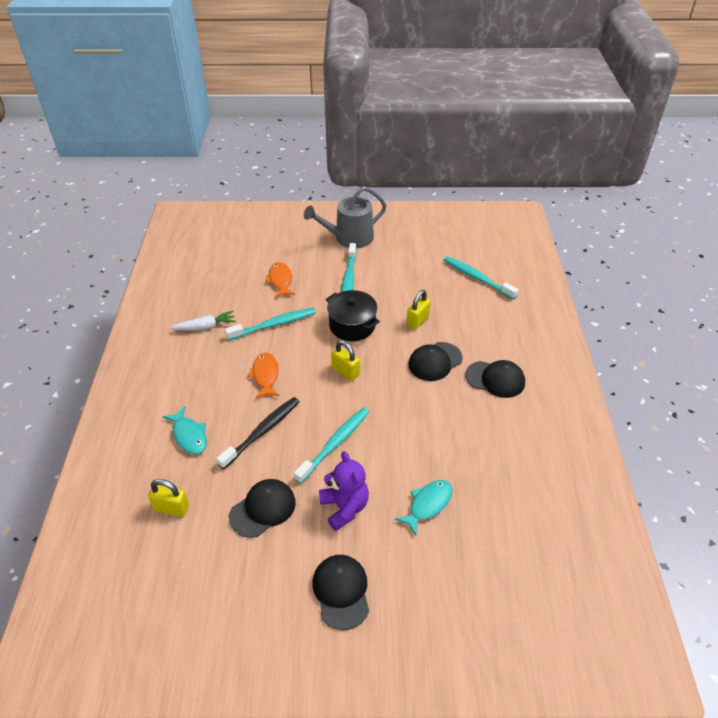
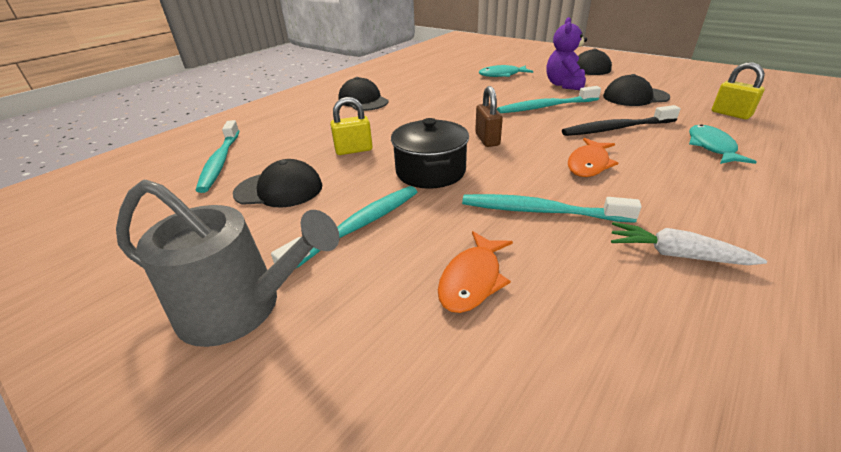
camera: 140 degrees left, 10 degrees down
(345, 372) = (487, 139): yellow padlock -> brown padlock
(435, 361) = (390, 121): black cap -> black cap (279, 189)

